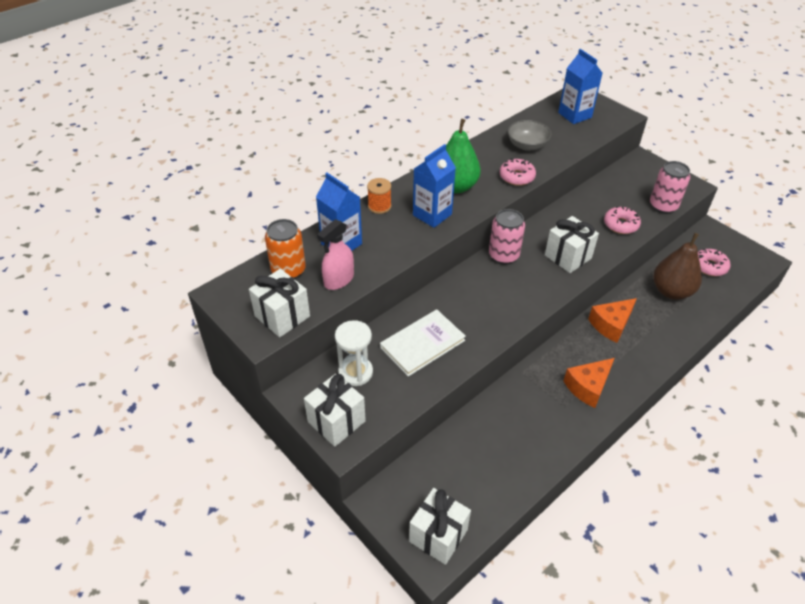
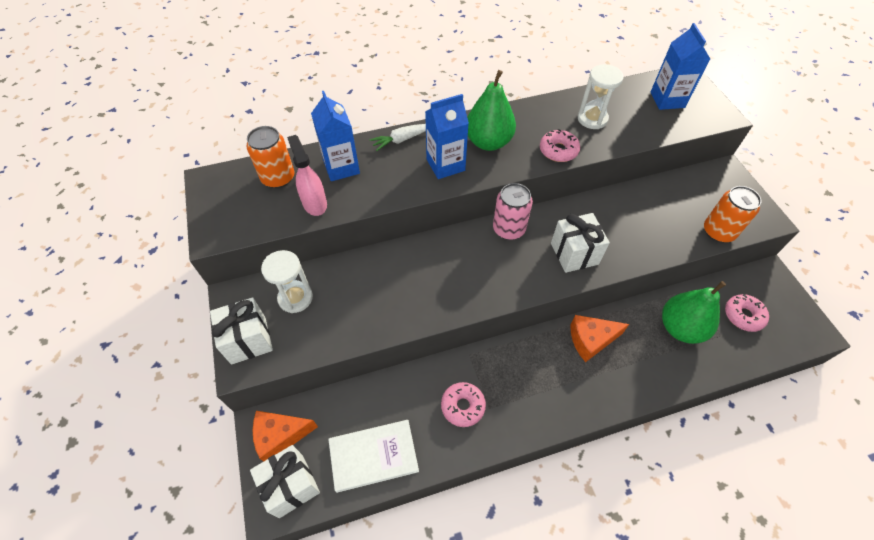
camera: 25 degrees right, 10 degrees up
(282, 316) = (242, 222): white gift -> none
(338, 280) = (314, 203): pink spray bottle -> pink spray bottle turned 90 degrees clockwise
(379, 206) = (401, 140): orange spool -> white carrot
(422, 344) = (372, 293): white book -> white book (373, 455)
(527, 145) = (592, 119): grey bowl -> white hourglass
(588, 387) = (525, 397): orange cheese -> orange cheese (280, 436)
(620, 225) = (655, 237): pink donut -> pink donut (463, 406)
(663, 206) = (718, 232): pink can -> orange can
(671, 291) = (680, 328): brown pear -> green pear

